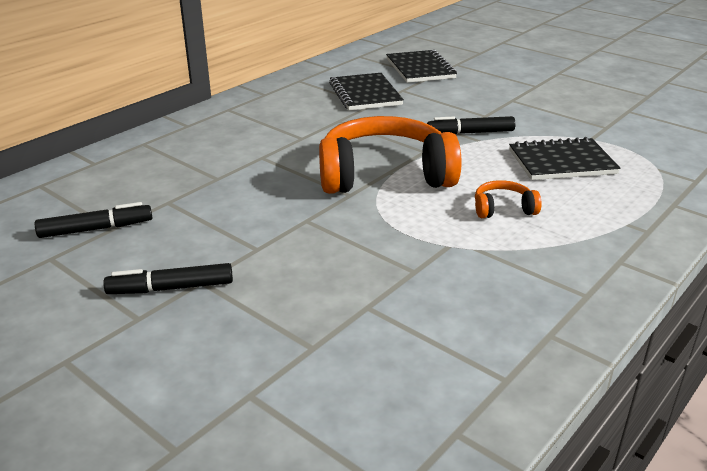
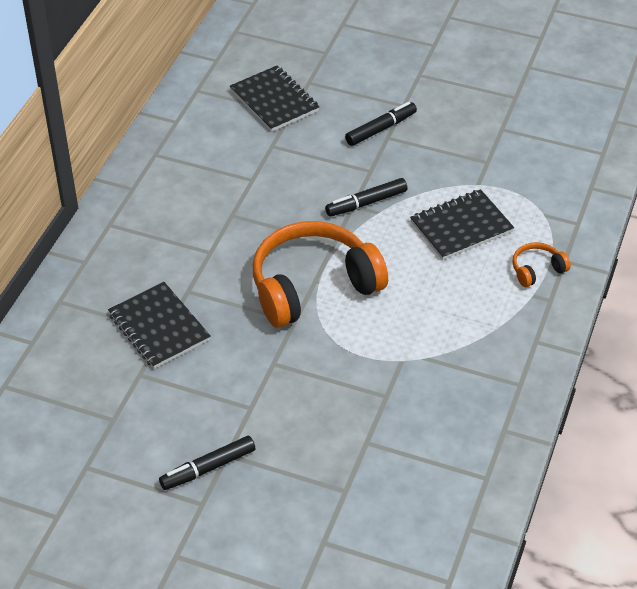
camera: 20 degrees left, 15 degrees up
(96, 229) = (100, 424): black marker -> black marker (381, 129)
(365, 94) = (237, 163): black notebook -> black notebook (159, 327)
(503, 209) = (430, 304): orange headphones -> orange headphones (537, 270)

